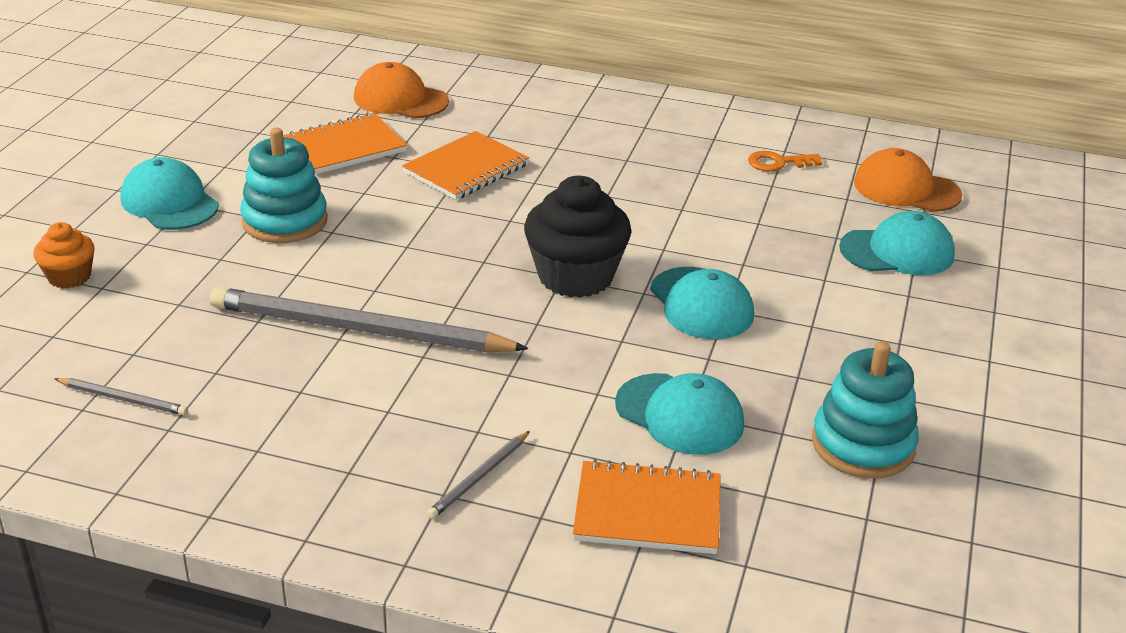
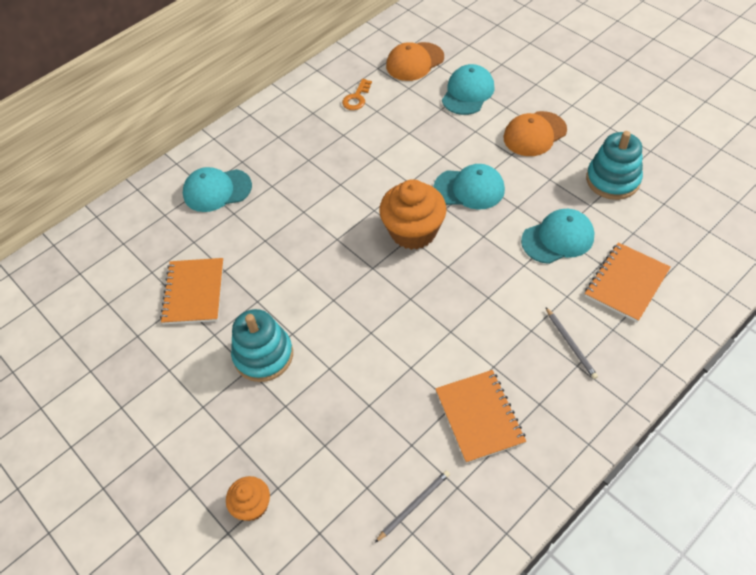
camera: 55 degrees left, 20 degrees up
(169, 202) = (194, 417): turquoise cap -> turquoise cap (217, 190)
(359, 329) = (408, 354): grey pencil -> none
(400, 99) = (154, 241): orange cap -> orange cap (534, 134)
(466, 169) = (265, 238): orange notebook -> orange notebook (479, 417)
(575, 276) = (413, 231): black cupcake -> orange cupcake

